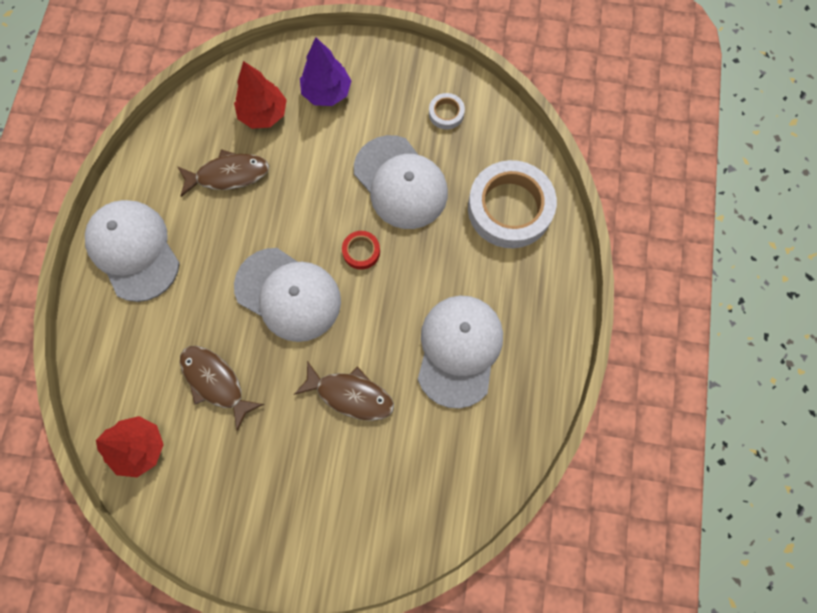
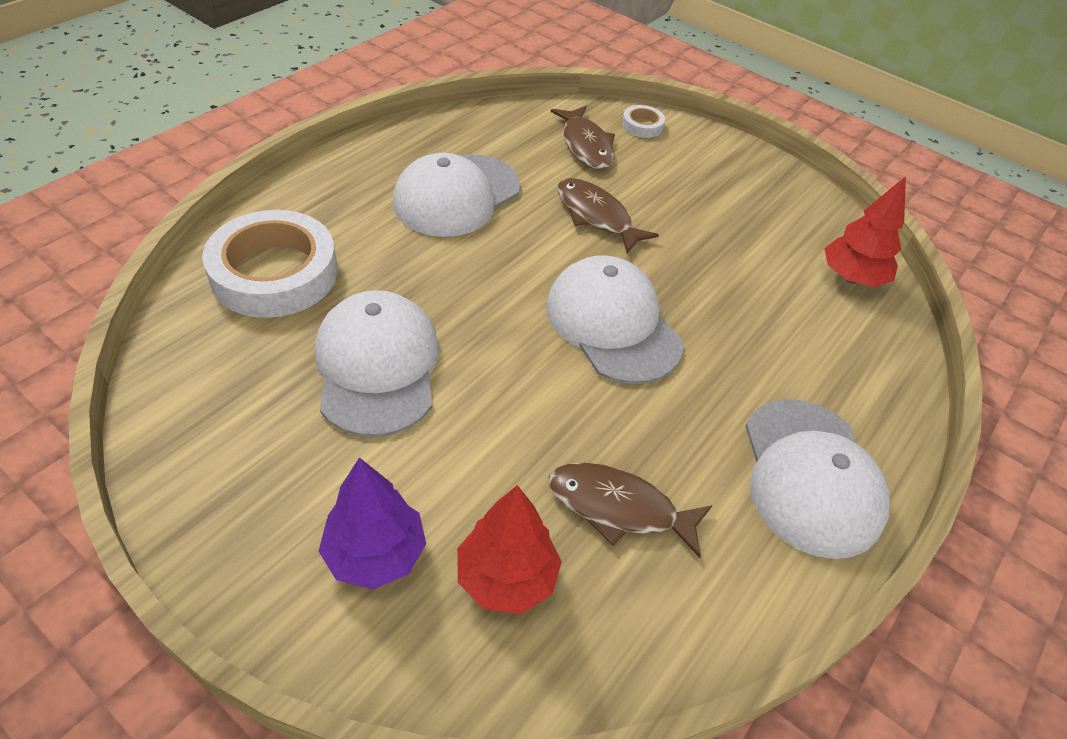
camera: 155 degrees left, 25 degrees down
(216, 382) = (743, 289): brown fish -> brown fish (585, 145)
(361, 251) = (491, 321): red tape -> none
(446, 113) = (229, 417): white tape -> white tape (642, 125)

